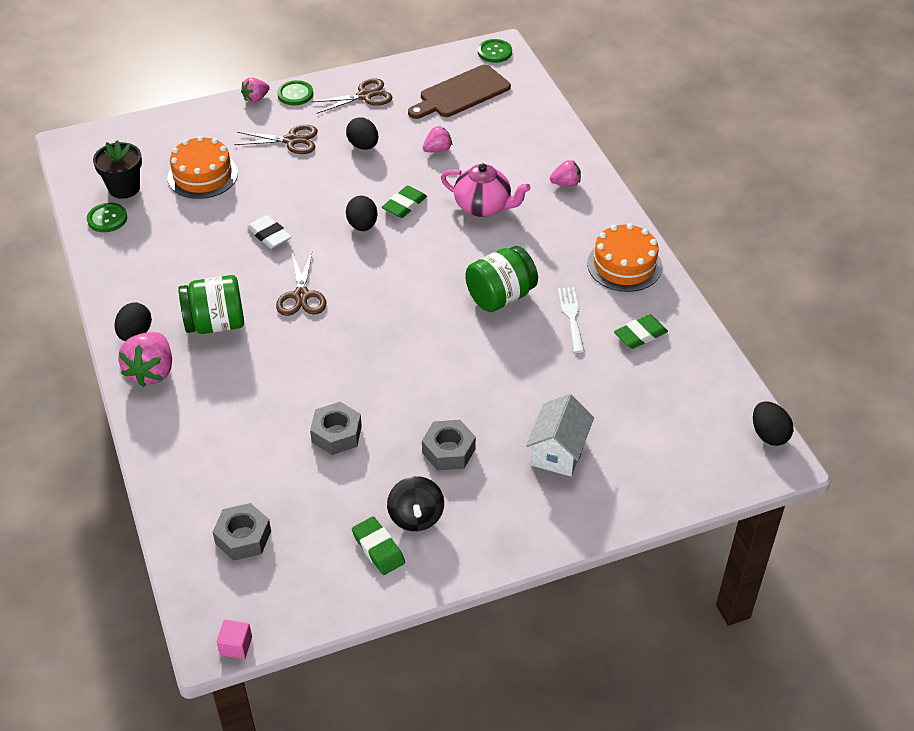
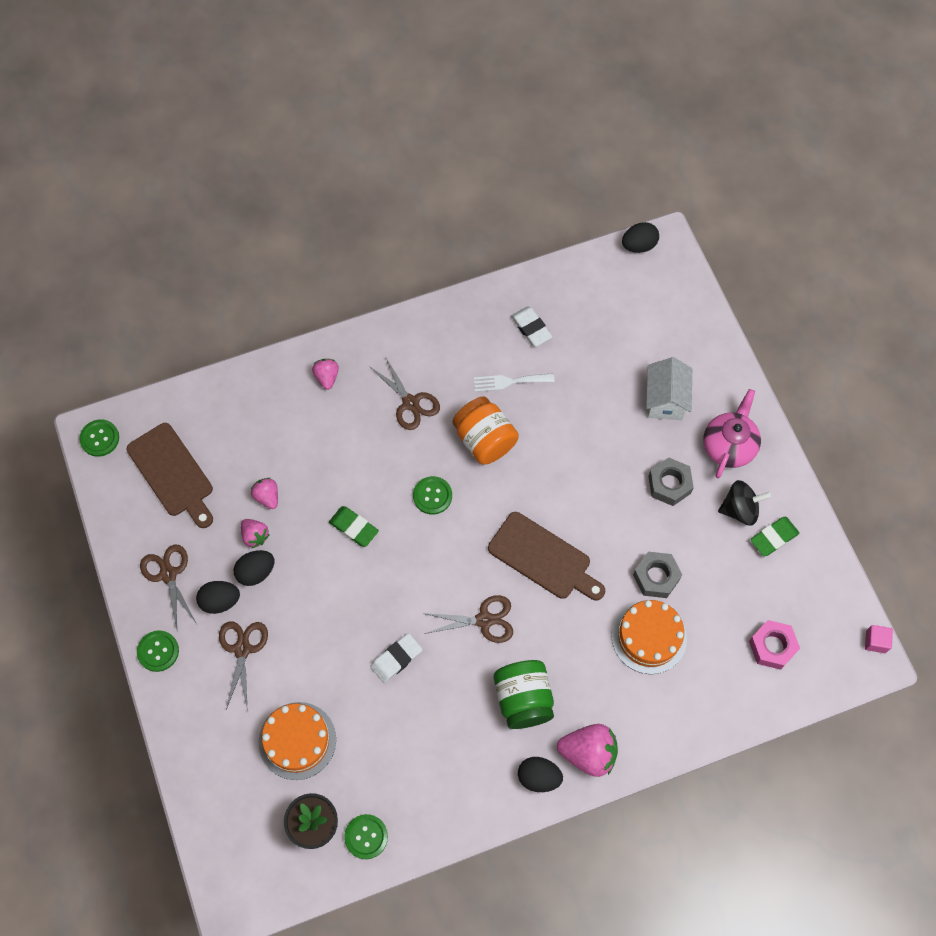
camera: 90 degrees left, 20 degrees up
(243, 537) = (772, 647): grey nut -> pink nut
(256, 99) = (163, 695): pink strawberry -> pink strawberry (255, 536)
(362, 225) = (384, 567): black egg -> black egg (220, 601)
(365, 341) = (543, 558): none -> brown cutting board
(437, 258) = (432, 496): none -> green button
(483, 207) = (359, 453): pink teapot -> pink teapot (729, 446)
(500, 296) = (484, 440): green jar -> orange jar
(541, 242) = (410, 403): none -> brown scissors
(558, 452) = (665, 399): white house -> white house turned 75 degrees clockwise
(624, 265) = (443, 334): orange cake -> orange cake (649, 637)
(640, 335) = (531, 328): green eraser -> white eraser

